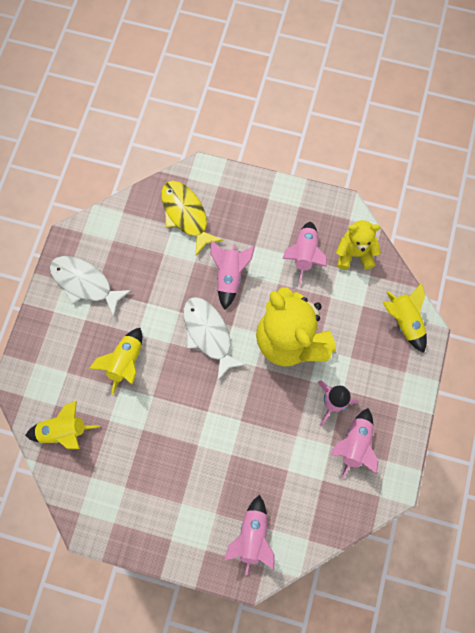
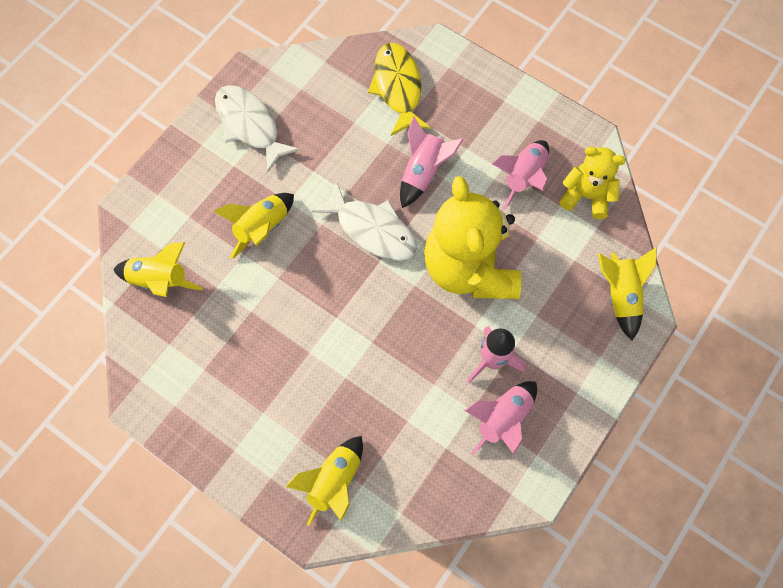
camera: 20 degrees right, 5 degrees down
(208, 334) = (372, 229): white fish -> white fish turned 135 degrees clockwise
(252, 535) = (334, 481): pink rocket -> yellow rocket

